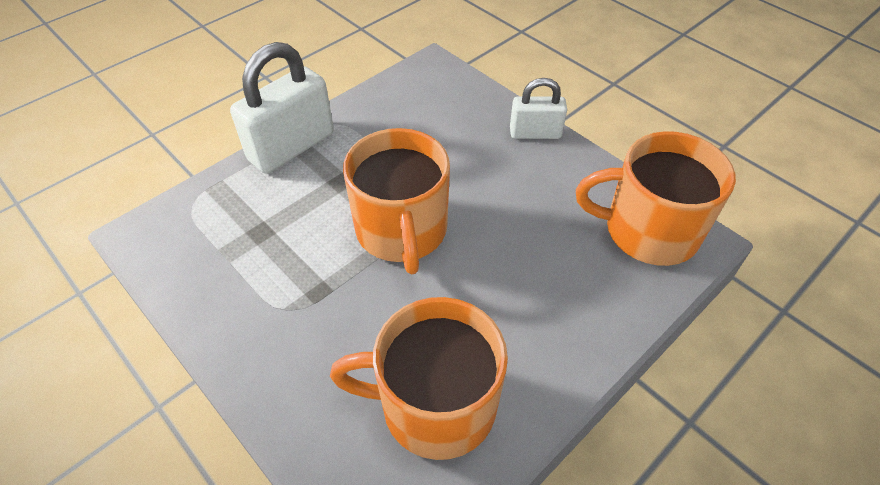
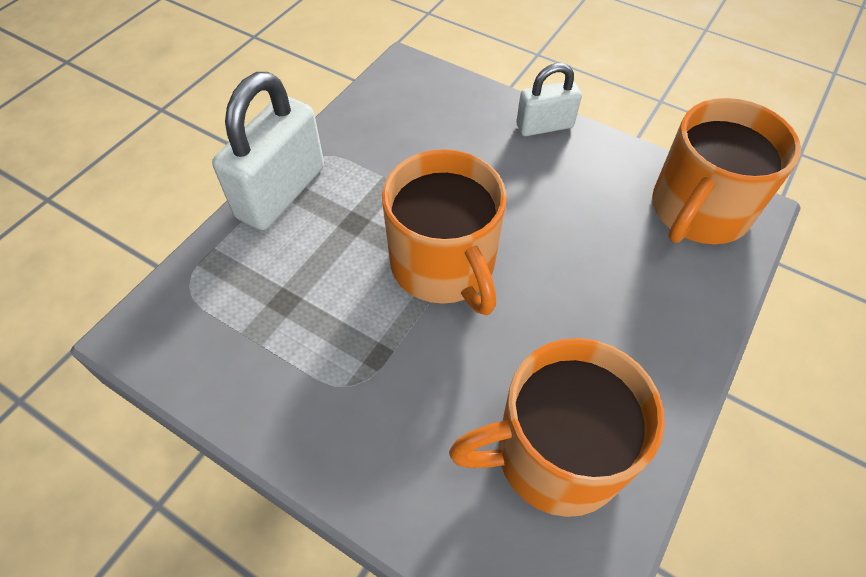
camera: 15 degrees left, 5 degrees up
(648, 231) = (698, 211): orange mug -> orange mug turned 45 degrees counterclockwise

